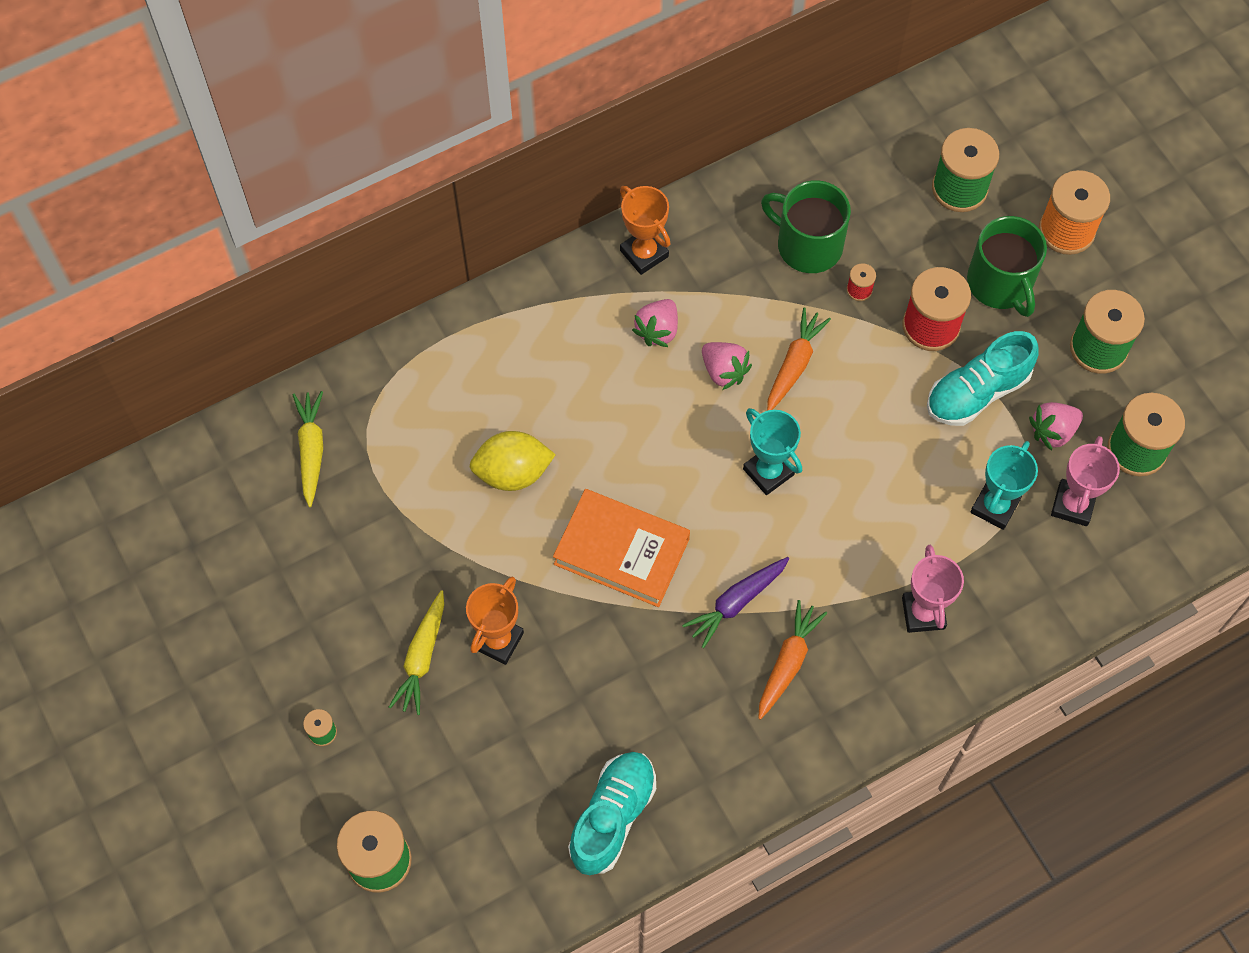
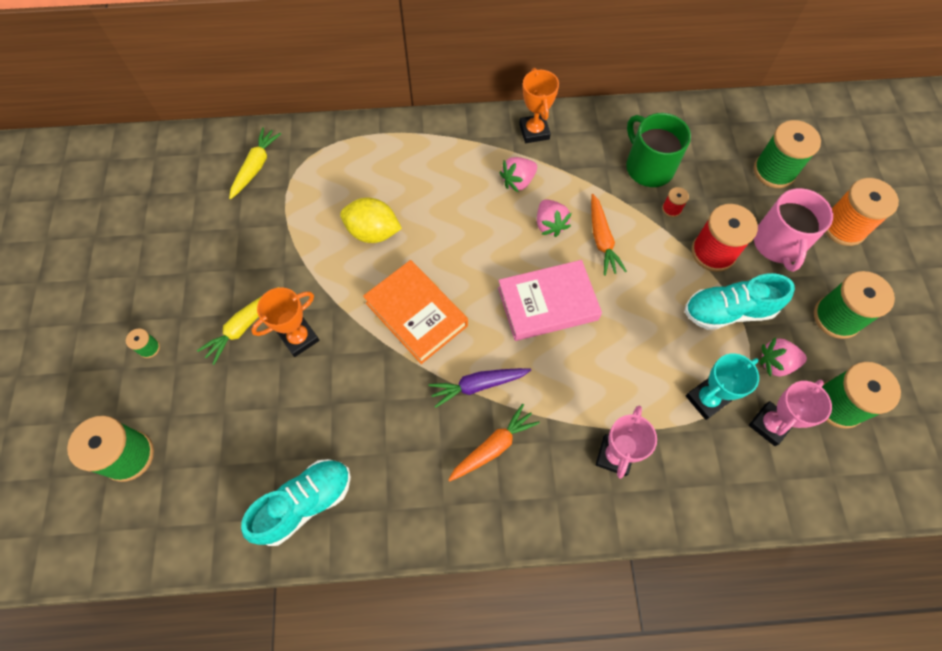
camera: 25 degrees right, 0 degrees up
(768, 472) = (547, 303): turquoise trophy -> pink book
(794, 364) = (601, 239): orange carrot -> orange carrot turned 120 degrees clockwise
(1000, 283) = (778, 244): green mug -> pink mug

